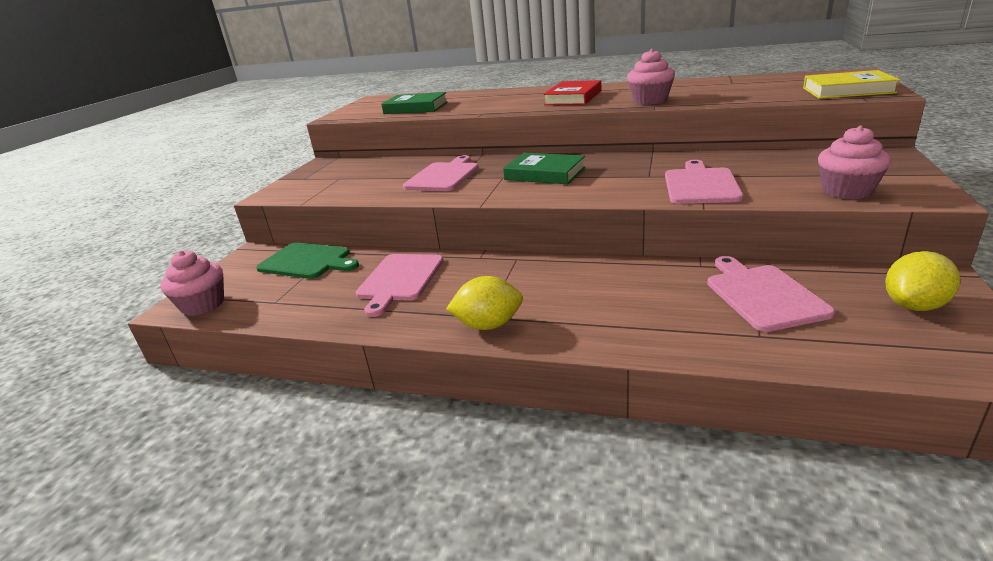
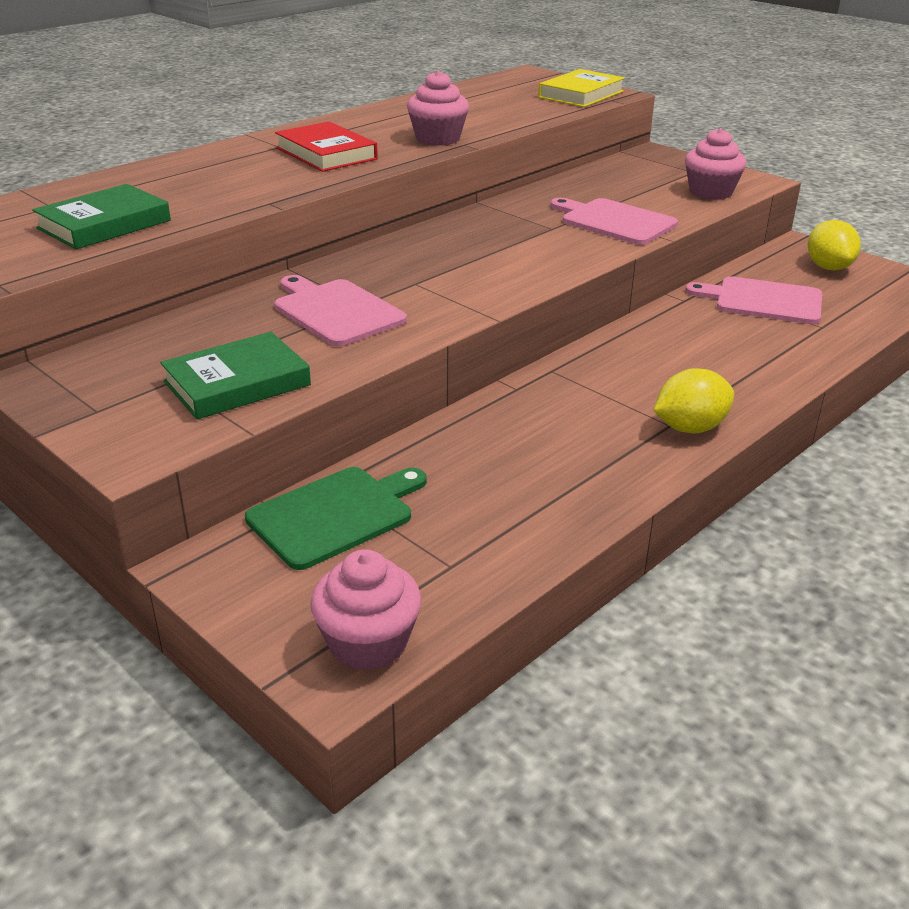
camera: 65 degrees left, 5 degrees up
(399, 280) = (509, 453): pink cutting board -> none
(488, 325) = (690, 428): yellow lemon -> yellow lemon turned 45 degrees clockwise
(545, 174) = (450, 262): green book -> green book (237, 383)

